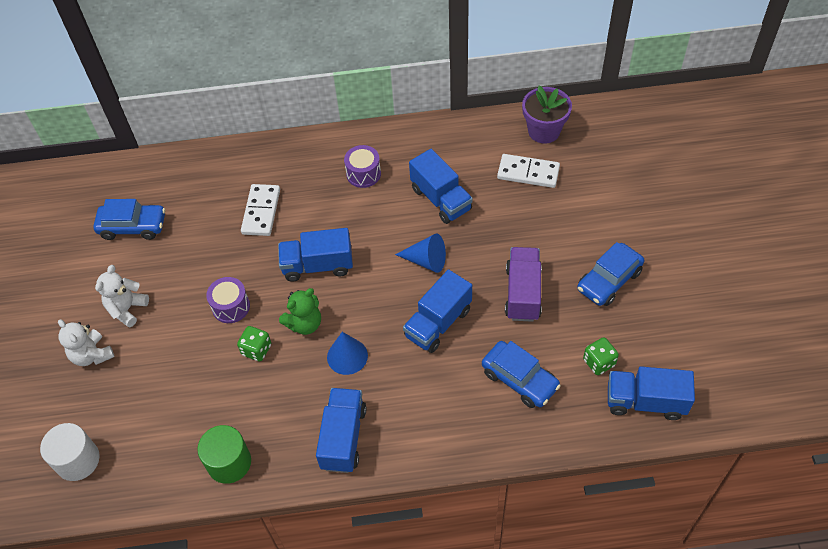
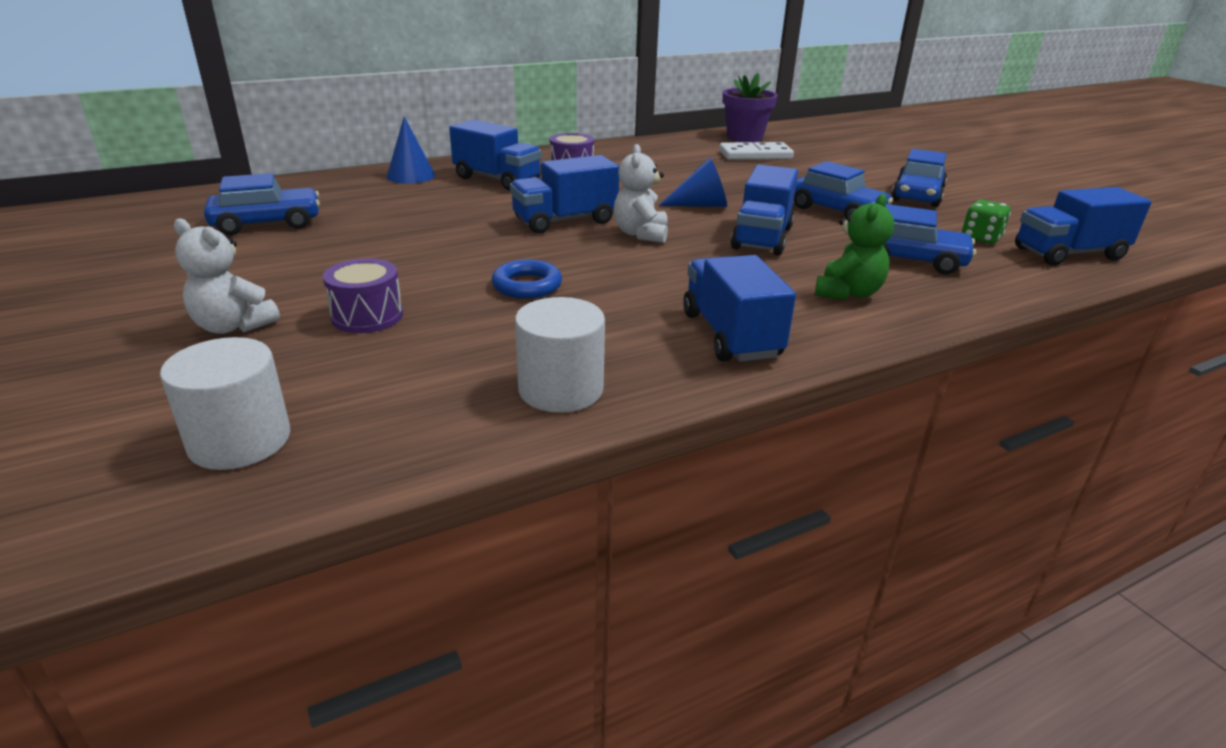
camera: 25 degrees left, 25 degrees down
(127, 309) = (285, 281): white teddy bear -> white teddy bear (641, 234)
(229, 462) = (560, 389): green cylinder -> white cylinder
(231, 307) = (460, 260): purple drum -> purple drum (367, 316)
(256, 350) = (527, 285): green dice -> blue ring
(261, 212) = (457, 198): white domino -> none
(304, 324) = (583, 259): green teddy bear -> green teddy bear (848, 293)
(347, 356) = (667, 273): blue cone -> blue cone (411, 176)
(441, 199) = (678, 173): blue truck -> blue truck (497, 179)
(522, 293) = (837, 211): purple truck -> blue car

